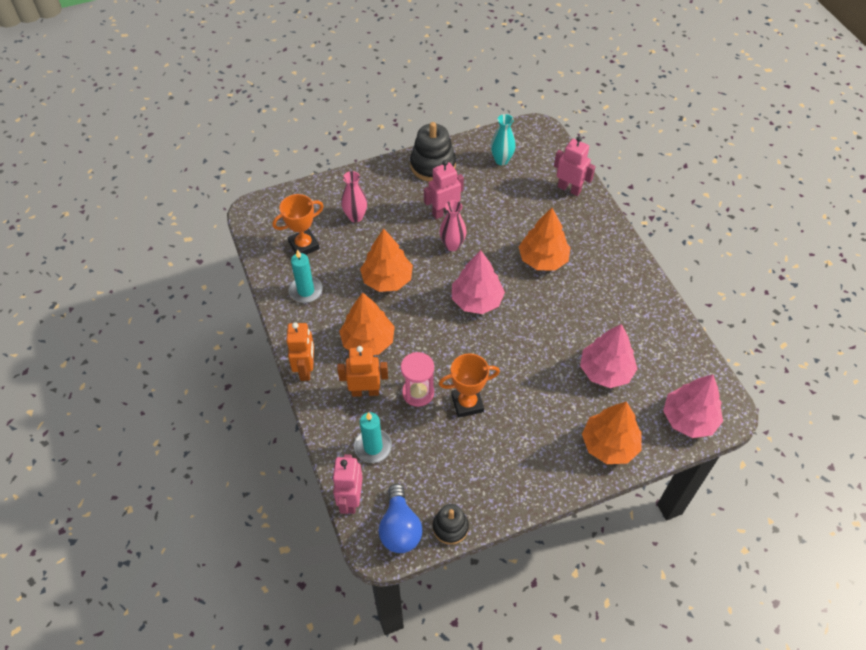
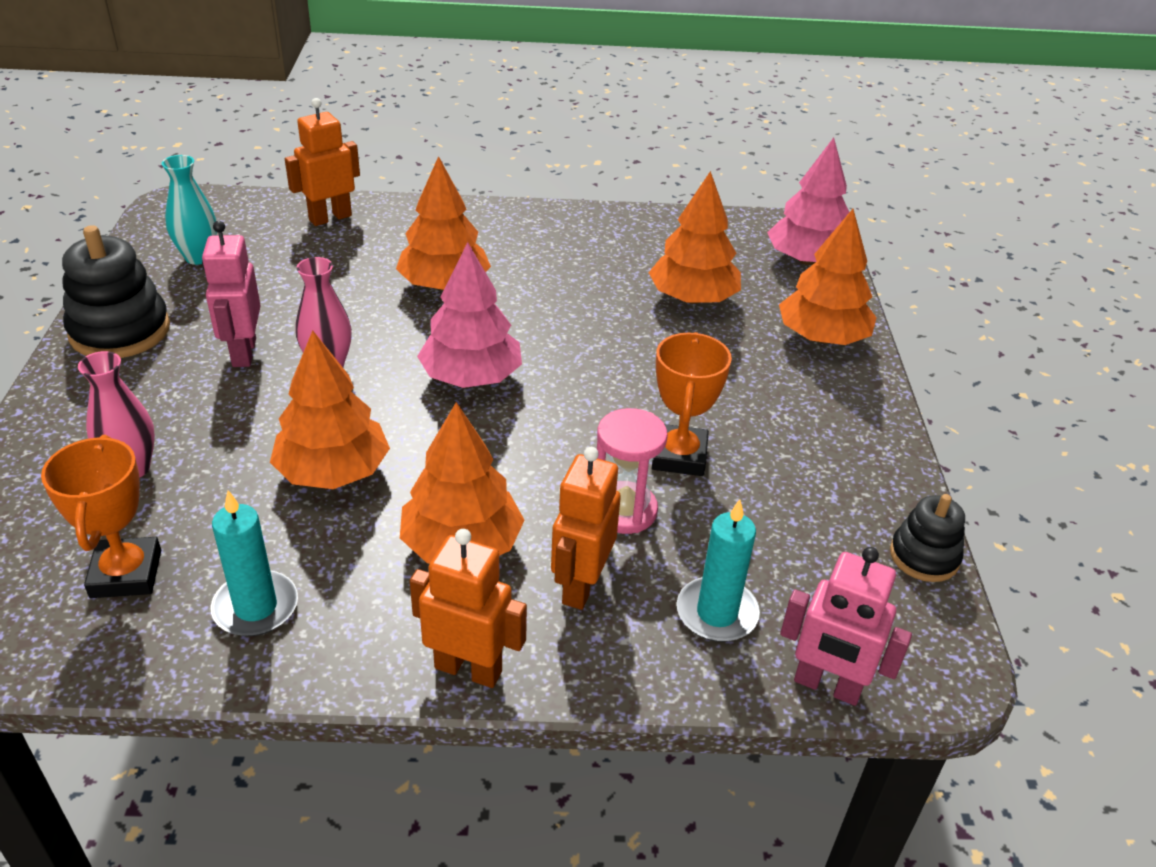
camera: 70 degrees left, 15 degrees down
(400, 528) = (910, 627): blue light bulb -> none
(569, 189) = (330, 218): pink robot -> orange robot
(605, 371) = (692, 298): pink tree -> orange tree

